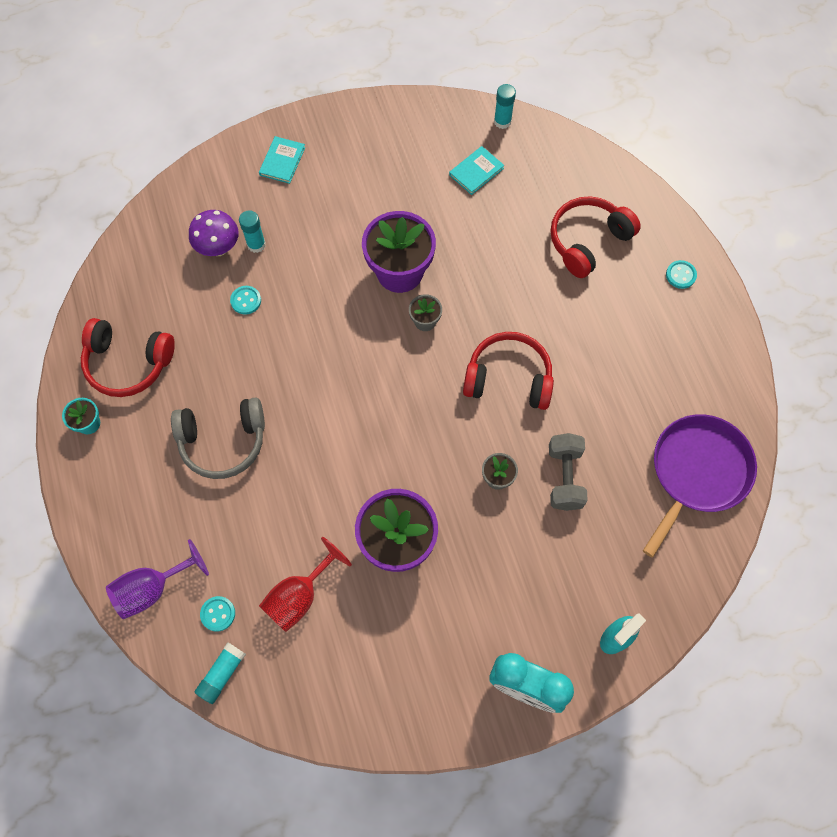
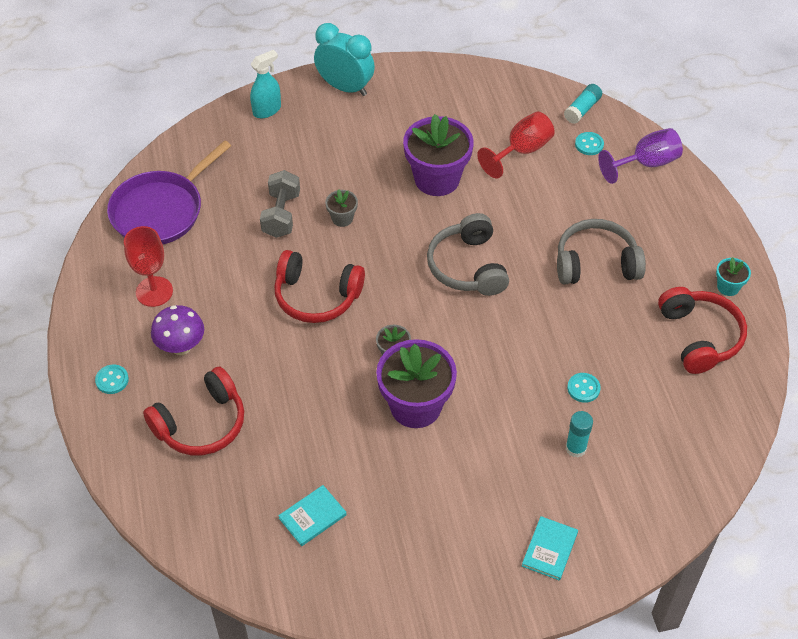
camera: 175 degrees left, 15 degrees down
(128, 363) = (699, 337): red headphones -> red headphones turned 60 degrees clockwise
(218, 248) = (618, 447): purple mushroom -> purple mushroom (181, 346)
(357, 426) = (468, 266): none -> grey headphones
(502, 121) = (268, 582): turquoise glue stick -> none
(672, 371) = (154, 291): none -> red goblet

